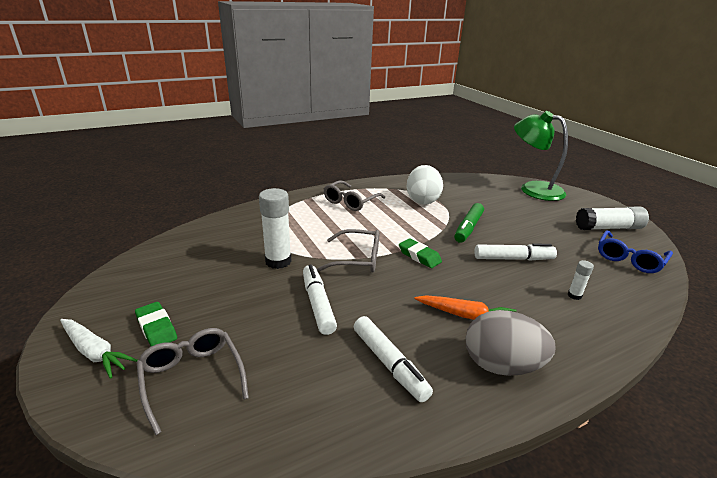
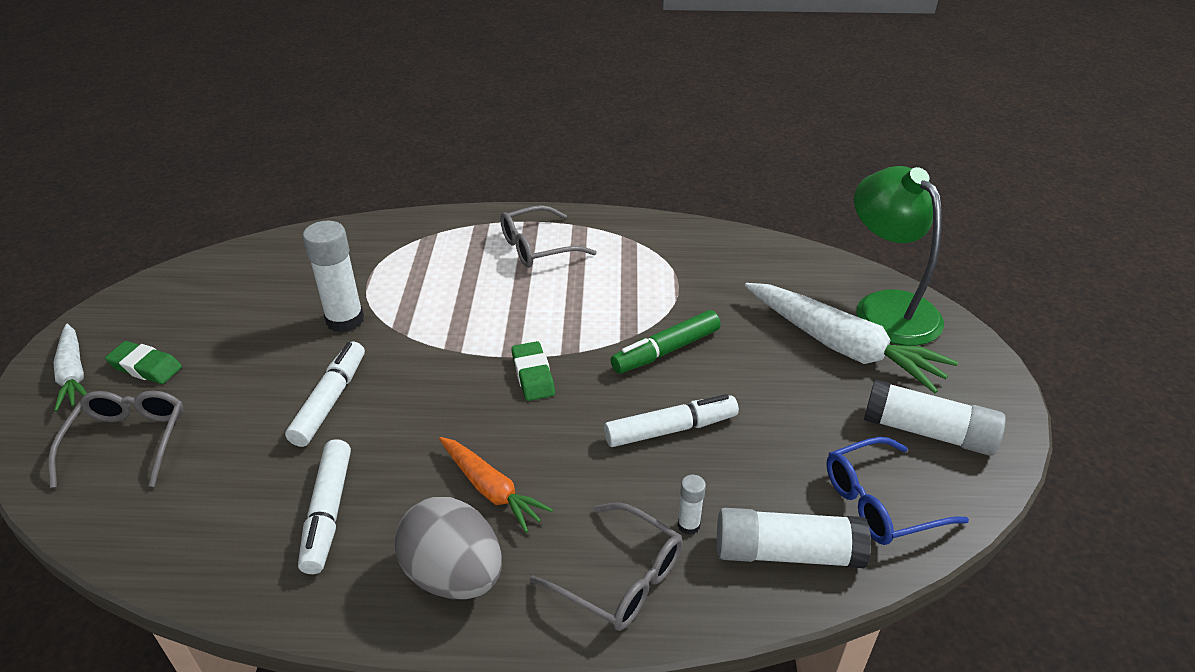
camera: 30 degrees right, 10 degrees up
(156, 328) = (146, 367): green eraser -> green eraser turned 60 degrees counterclockwise
(357, 259) = (445, 350): grey glasses -> grey glasses (620, 578)
(422, 200) = (652, 275): white egg -> none
(513, 259) = (671, 429): white marker -> white marker turned 45 degrees counterclockwise
(536, 207) = (842, 346): none -> white carrot
(625, 291) = (787, 552): none -> white glue stick

